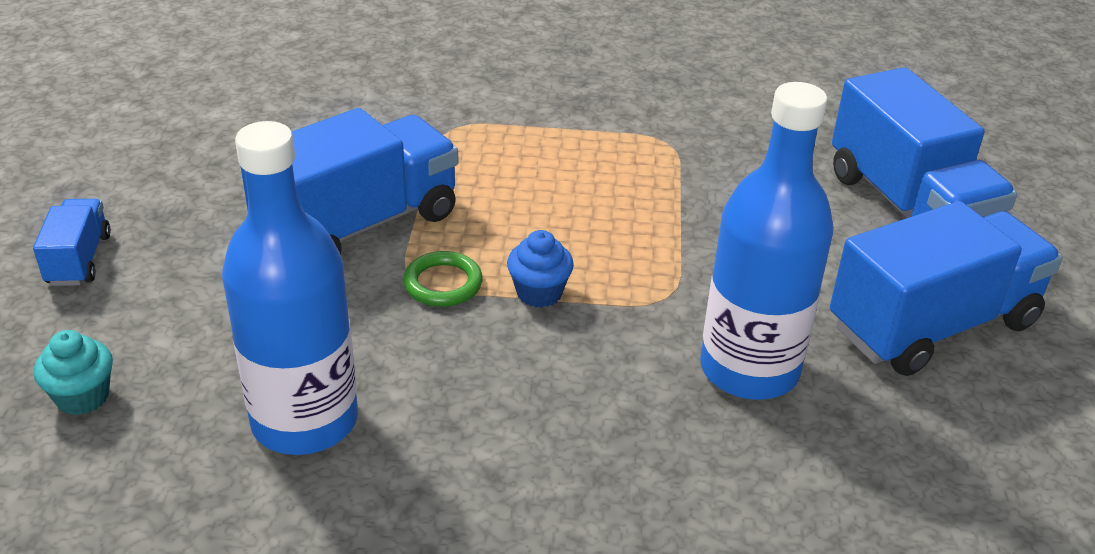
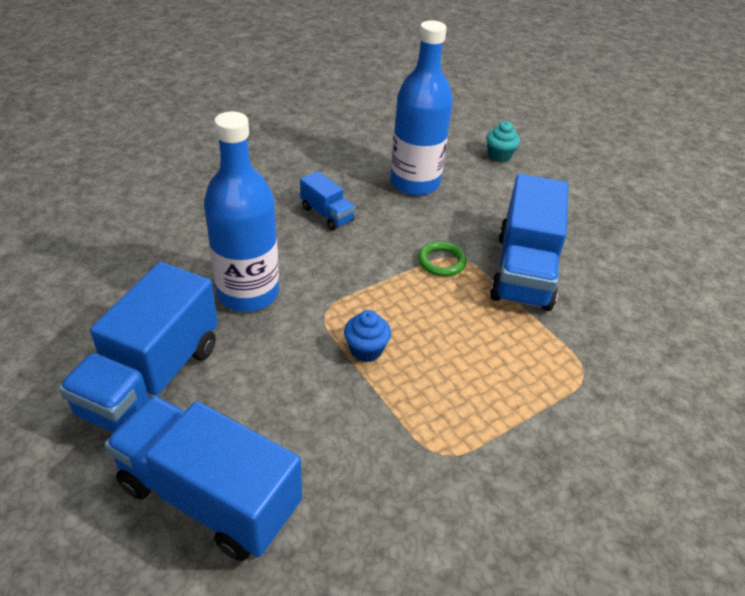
camera: 140 degrees right, 5 degrees up
(79, 260) = (597, 194): blue truck -> blue truck (327, 214)
(539, 293) = (391, 281): blue cupcake -> blue cupcake (366, 350)

